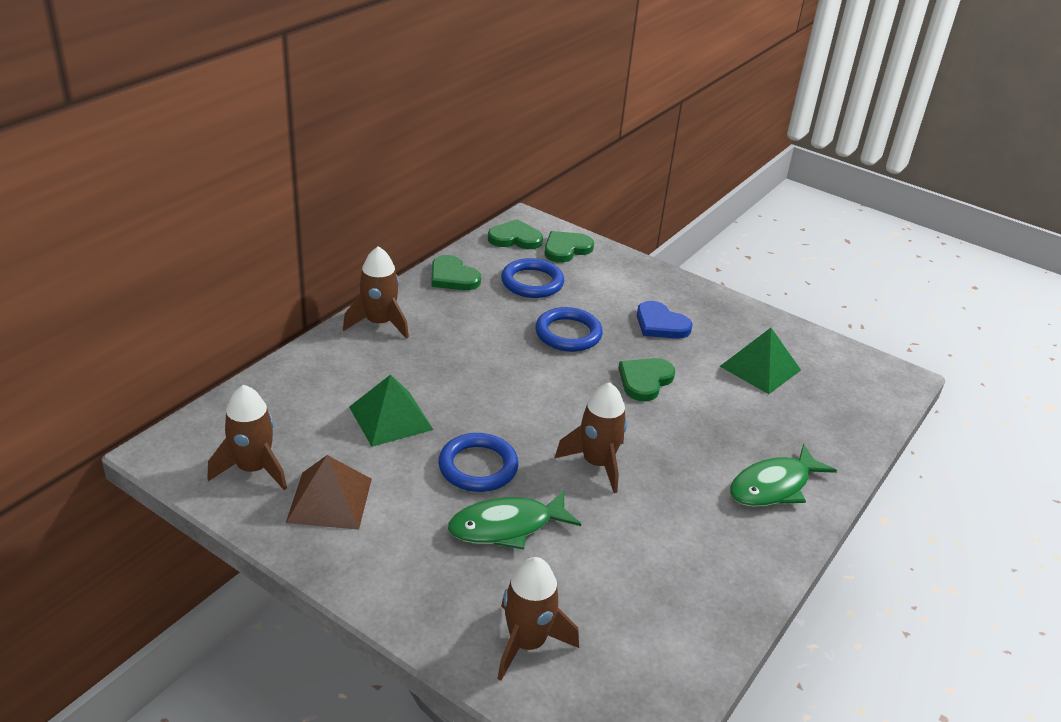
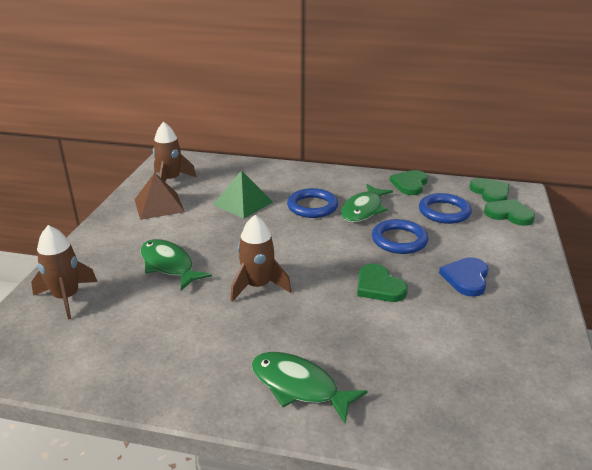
camera: 70 degrees right, 5 degrees down
(379, 323) = (330, 176): brown rocket -> none
(478, 467) = (219, 241): blue ring -> blue ring (312, 206)
(485, 331) = (363, 209): none -> green fish
(645, 380) = (379, 286): green heart -> green heart turned 135 degrees counterclockwise
(760, 368) = (469, 347): green pyramid -> none

